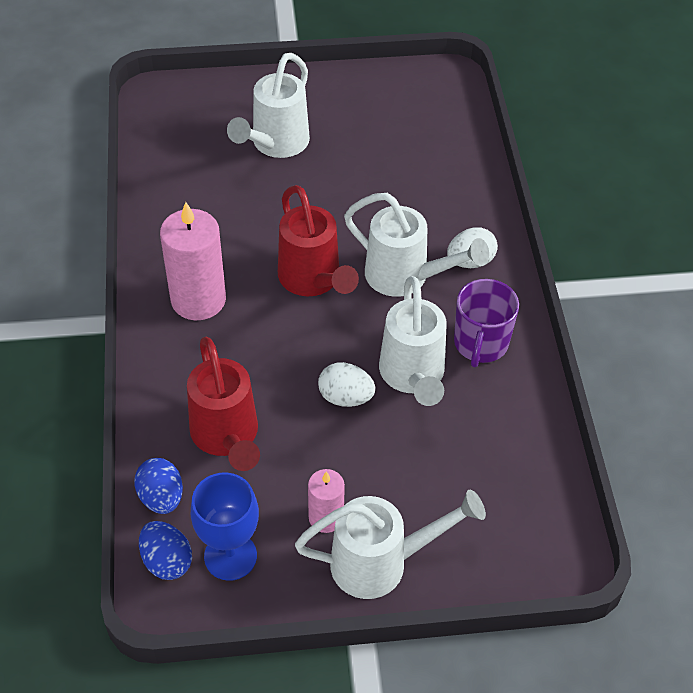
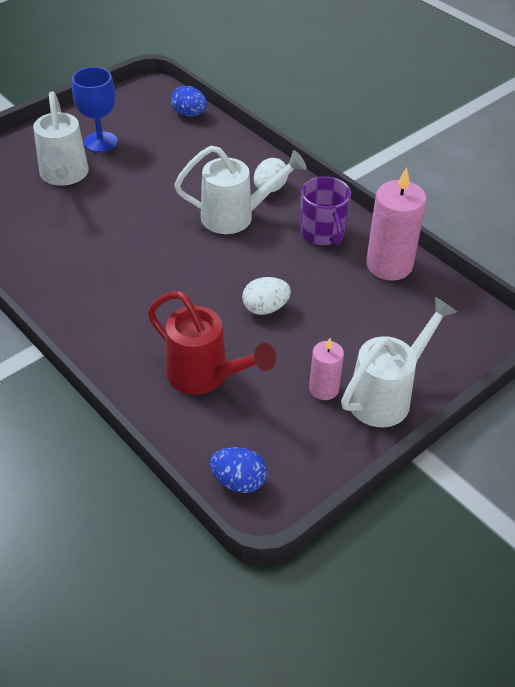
camera: 35 degrees left, 5 degrees down
(161, 497) = (194, 442): blue egg -> blue egg (189, 114)
(198, 300) = (98, 299): pink candle -> pink candle (389, 265)
(230, 556) = (281, 451): blue goblet -> blue goblet (100, 142)
(313, 281) = (173, 248): red watering can -> none
(413, 377) = (298, 273): white watering can -> none

